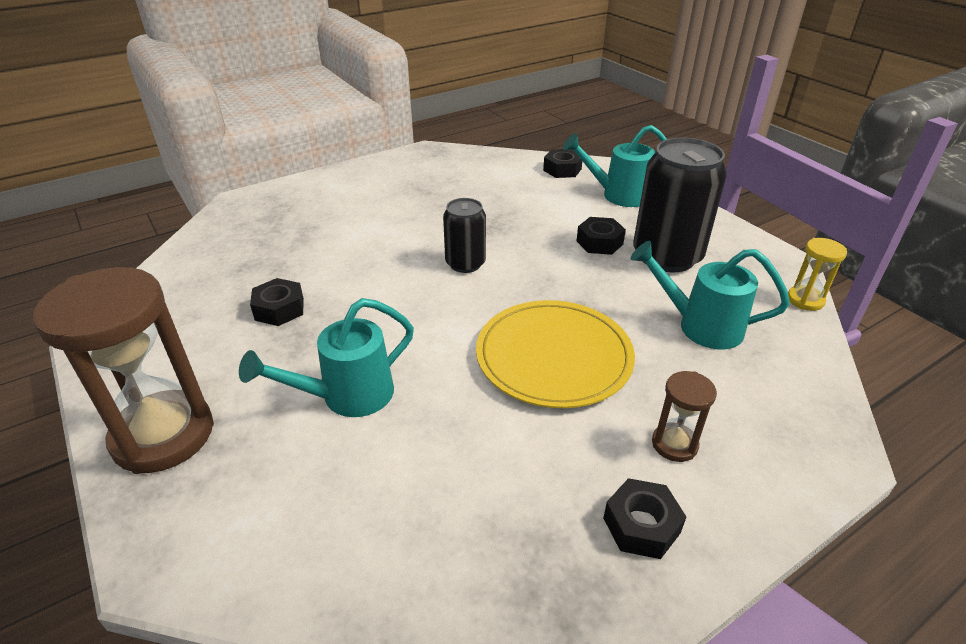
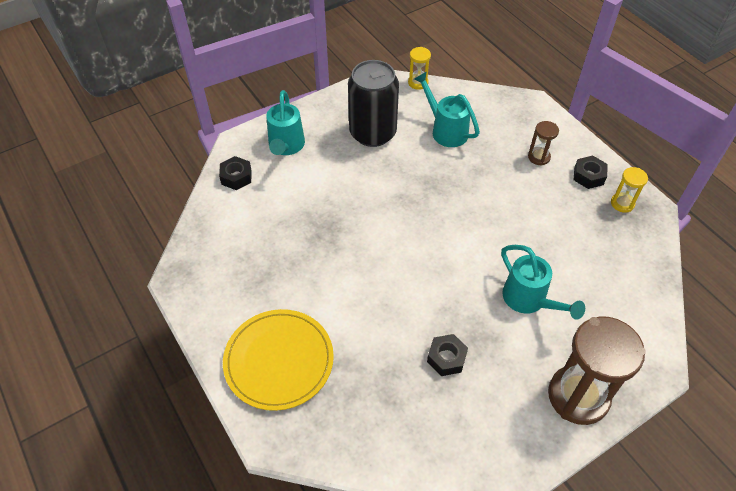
camera: 90 degrees left, 15 degrees up
(465, 263) = (383, 243): black can -> none
(554, 356) = (480, 199): yellow plate -> yellow plate (279, 360)
(568, 581) = (622, 203): none -> yellow hourglass
(599, 242) = (355, 165): black nut -> none
(701, 326) = (446, 130): turquoise watering can -> turquoise watering can turned 120 degrees clockwise

